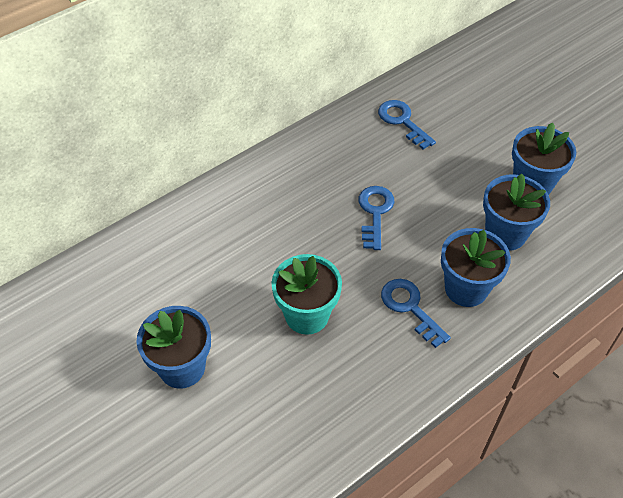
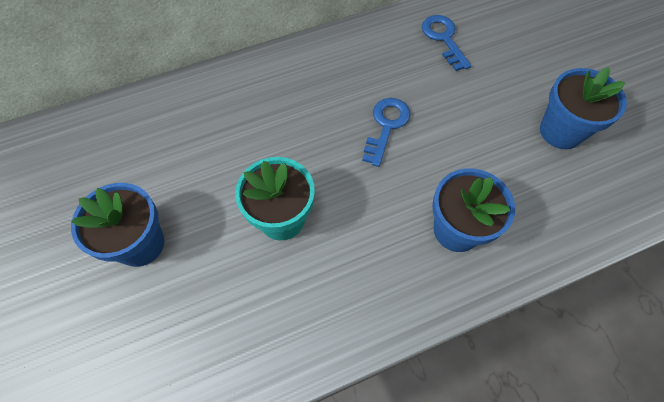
camera: 15 degrees right, 10 degrees up
(410, 308) = (390, 237): blue key -> none
(505, 234) = (517, 179): blue flower pot -> none

